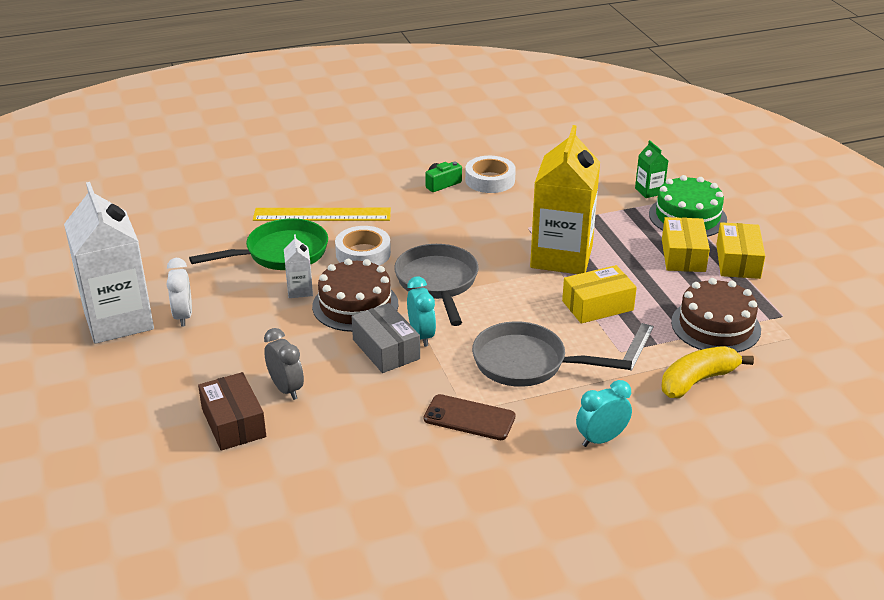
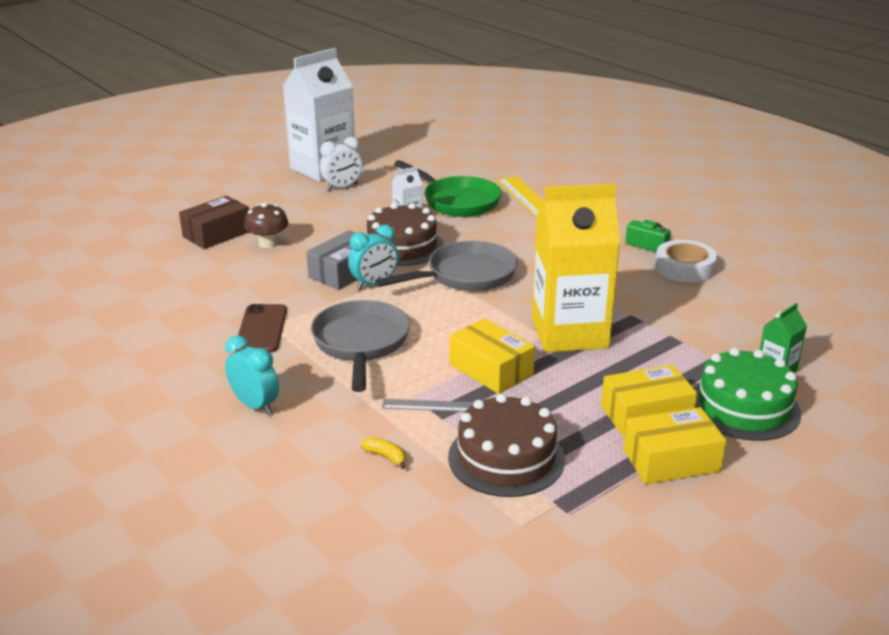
camera: 70 degrees right, 5 degrees down
(286, 389) = (268, 243): grey clock -> brown mushroom
(363, 253) = (486, 233): white tape -> none
(698, 380) = (386, 457): yellow banana -> yellow banana, size x0.43

